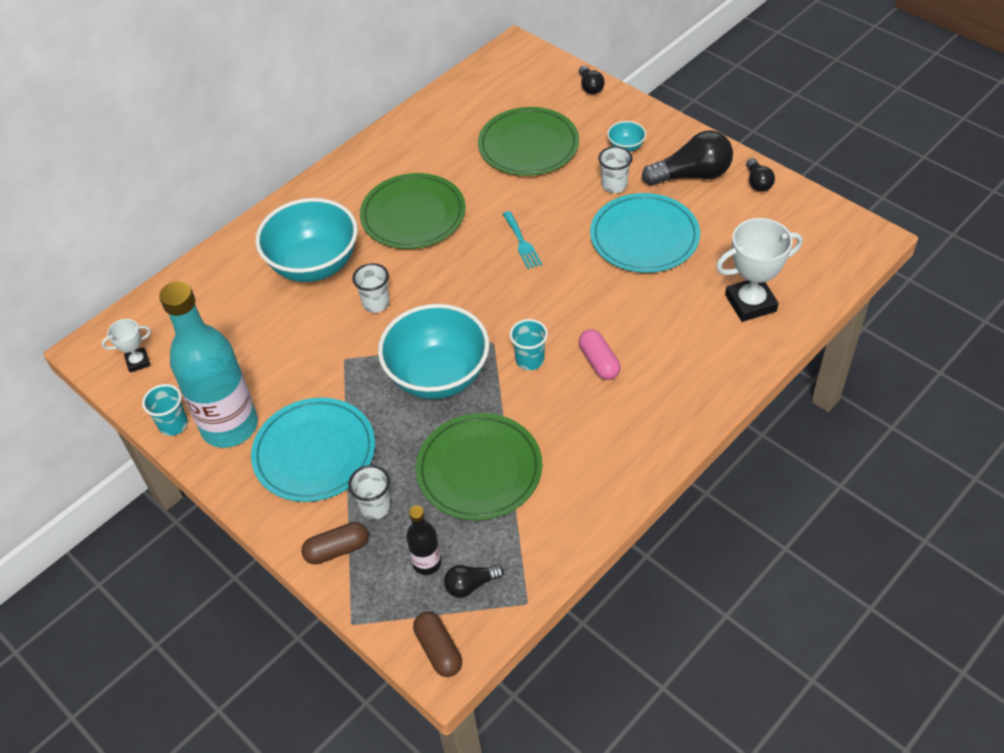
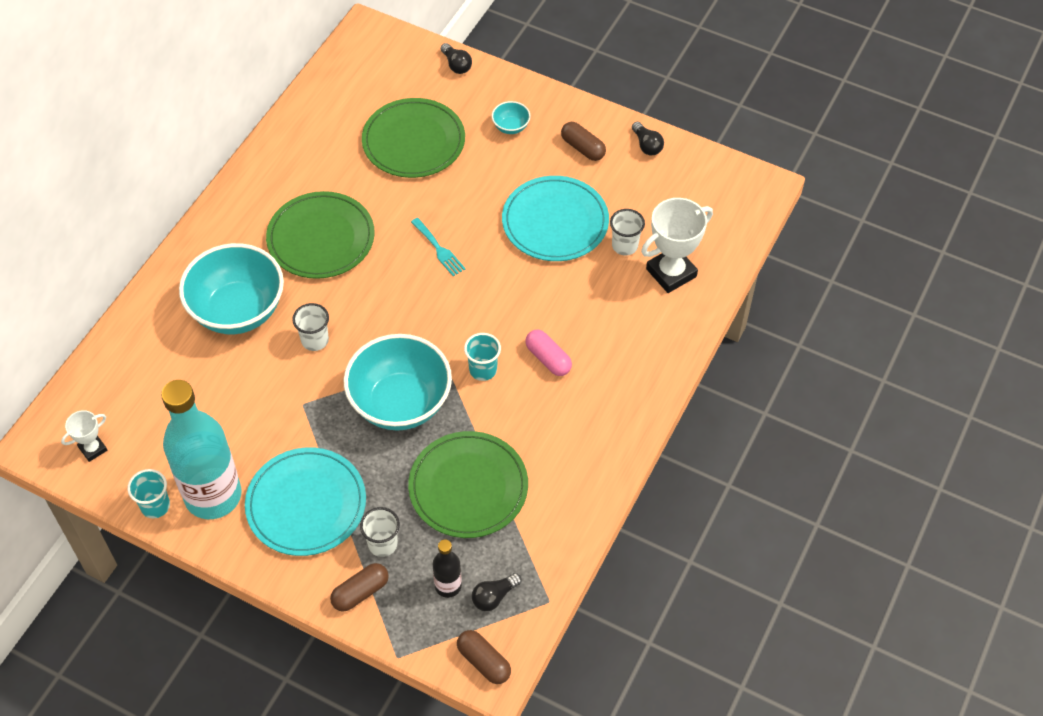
camera: 20 degrees left, 5 degrees up
(614, 185) = (511, 172): white cup -> white cup (625, 246)
(692, 175) = (583, 148): black light bulb -> brown capsule

